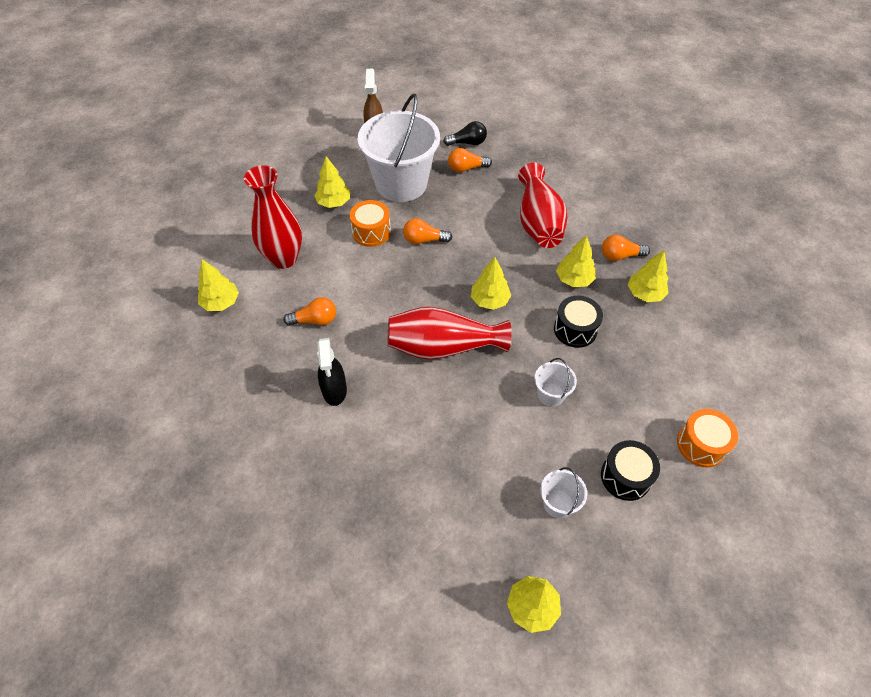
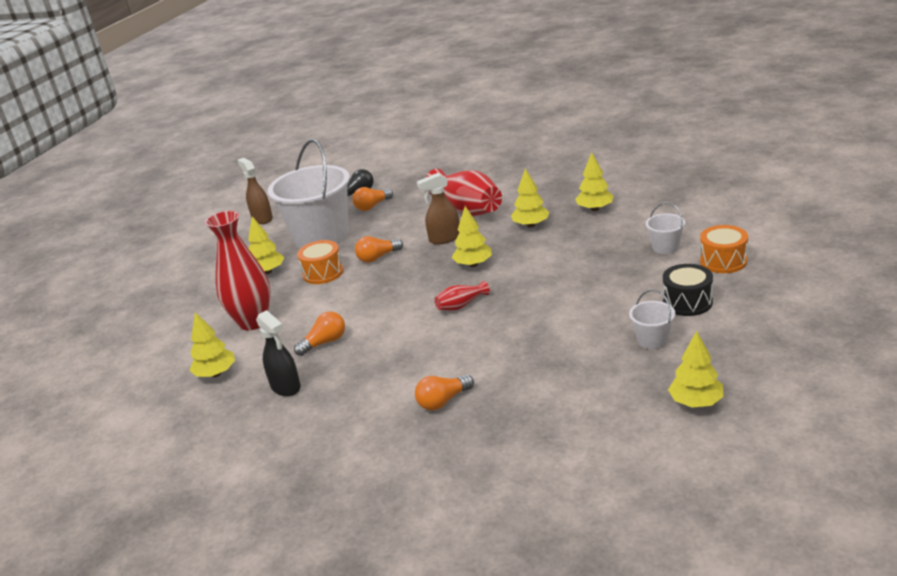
camera: 25 degrees left, 25 degrees down
(334, 390) = (389, 372): black spray bottle -> black spray bottle (286, 387)
(443, 347) = (461, 305): red vase -> red vase, size x0.46
(491, 250) = (444, 239): none -> brown spray bottle
(550, 394) = (581, 289): white bucket -> white bucket (665, 247)
(575, 329) = (561, 249): black drum -> none
(620, 256) = (553, 199): orange light bulb -> orange light bulb (443, 401)

